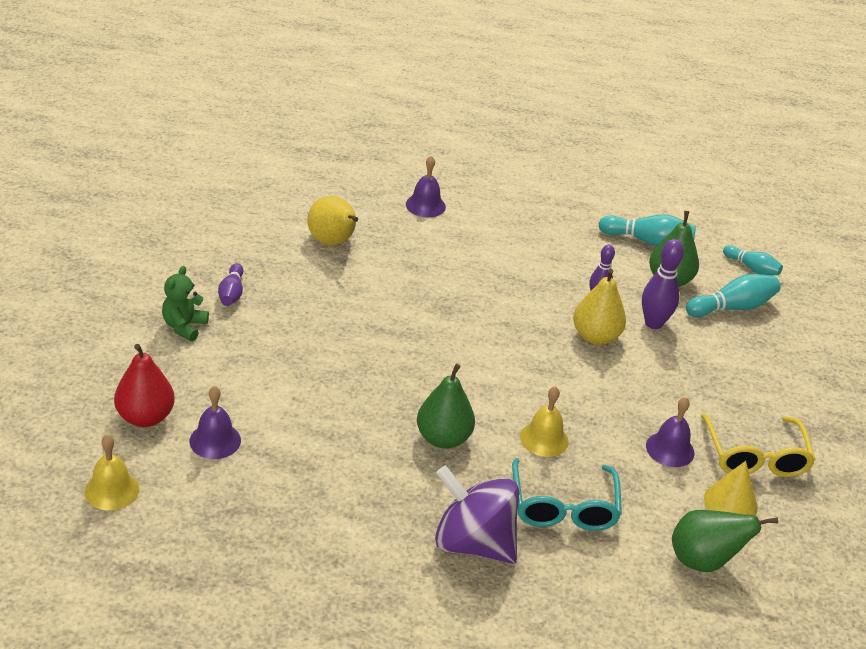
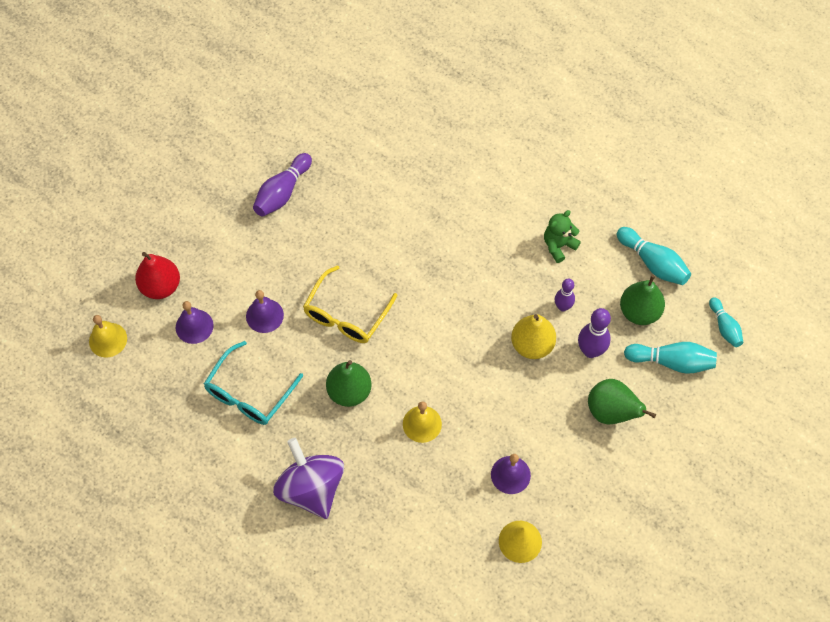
camera: 35 degrees right, 25 degrees up
(184, 327) = (231, 213): green teddy bear -> green teddy bear (558, 245)
(231, 293) = (282, 192): purple bowling pin -> purple bowling pin, size x1.54
(332, 242) = (389, 167): yellow pear -> none
(425, 205) = (489, 153): purple bell -> purple bell (264, 315)
(563, 507) = (394, 488): turquoise glasses -> turquoise glasses (249, 393)
(703, 561) = (461, 578): green pear -> green pear (611, 412)
(755, 456) = (572, 511): yellow glasses -> yellow glasses (346, 315)

